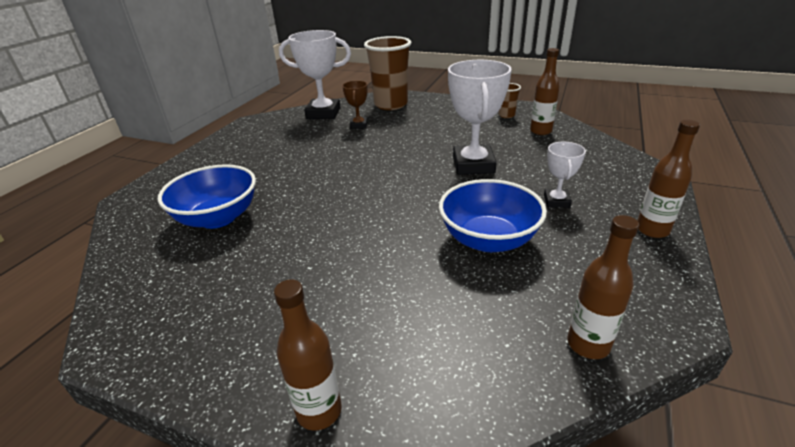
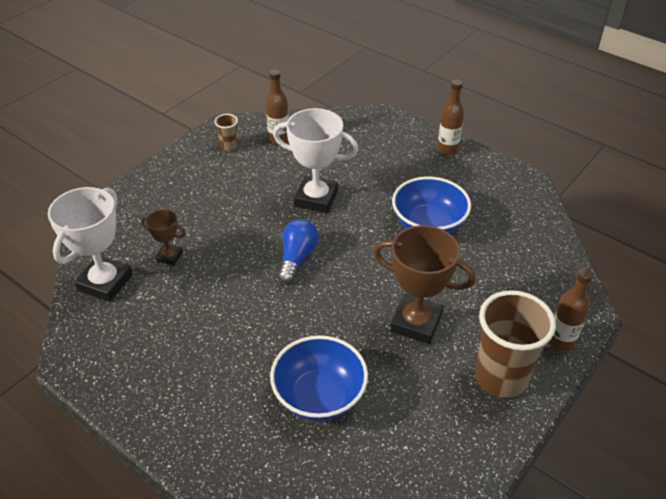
camera: 75 degrees left, 10 degrees up
(321, 258) = (416, 323): none -> brown trophy
(385, 173) = (297, 258): none -> blue light bulb
(391, 104) = (129, 218): brown cup -> brown cup (501, 377)
(556, 201) = (395, 175): white trophy -> none
(588, 344) = (536, 218): brown bottle -> none

